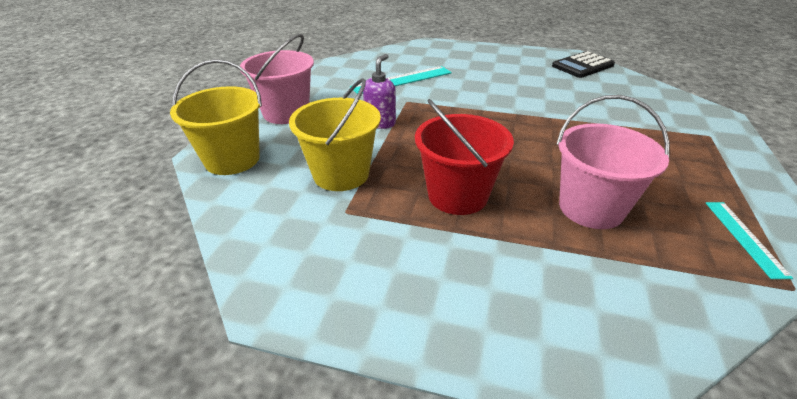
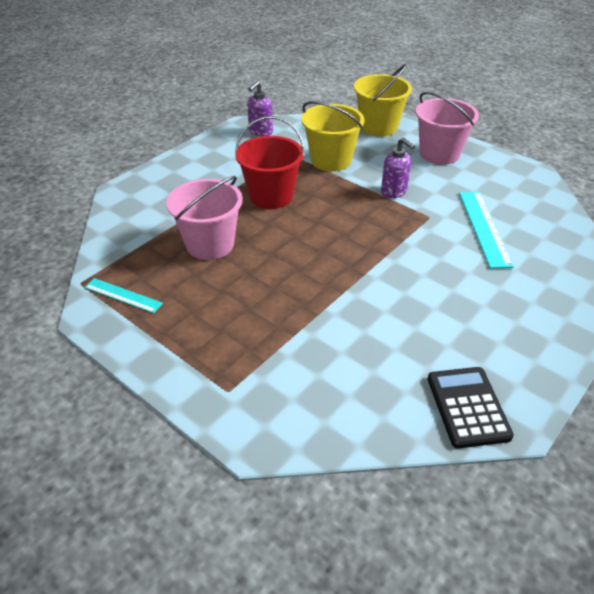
camera: 115 degrees right, 5 degrees up
(289, 267) = (260, 132): none -> purple soap dispenser

